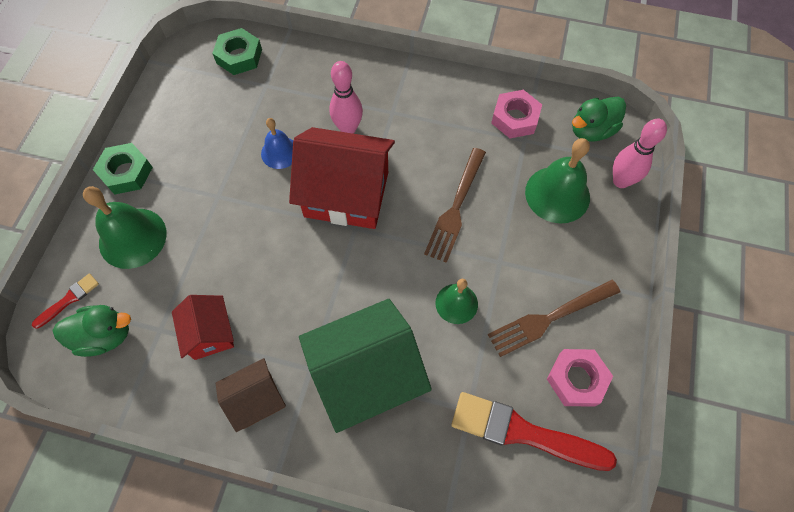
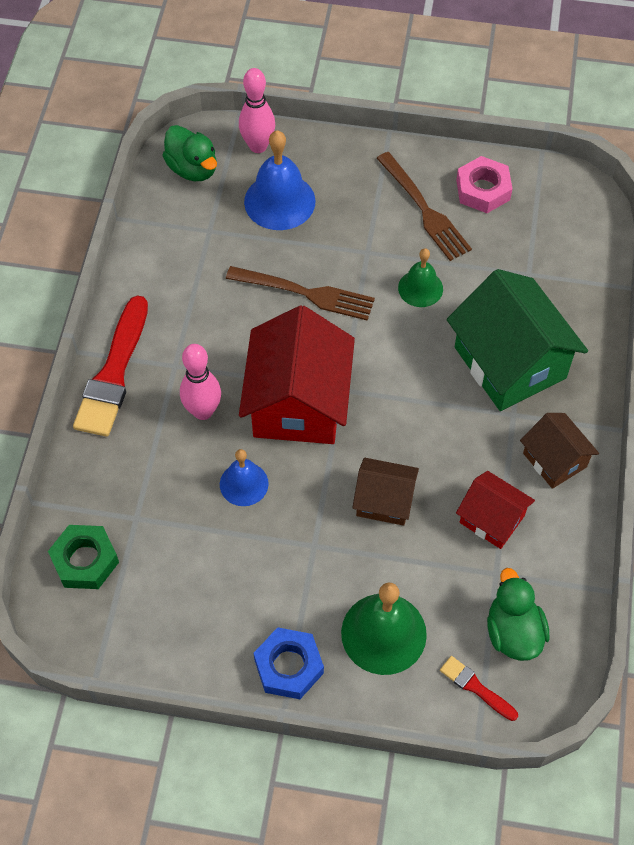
camera: 95 degrees left, 5 degrees down
(126, 172) = (289, 666): green nut -> blue nut
(210, 333) = (492, 519): red house -> red house turned 60 degrees clockwise
(245, 250) = (384, 501): none -> brown house
(515, 118) = (179, 240): pink nut -> none
(523, 433) = (541, 231): red brush -> red brush (113, 373)
(557, 194) = (279, 201): green bell -> blue bell

